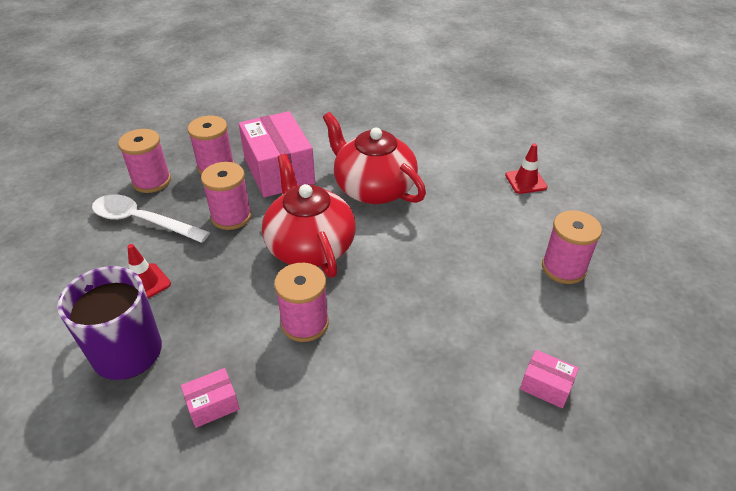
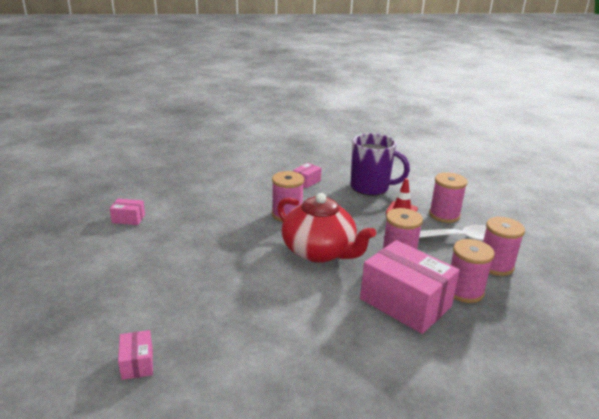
camera: 155 degrees right, 15 degrees down
(373, 188) = (302, 309): red teapot -> none
(526, 181) = (137, 363): red traffic cone -> pink box
(563, 268) = (105, 283): pink spool -> pink spool (444, 215)

